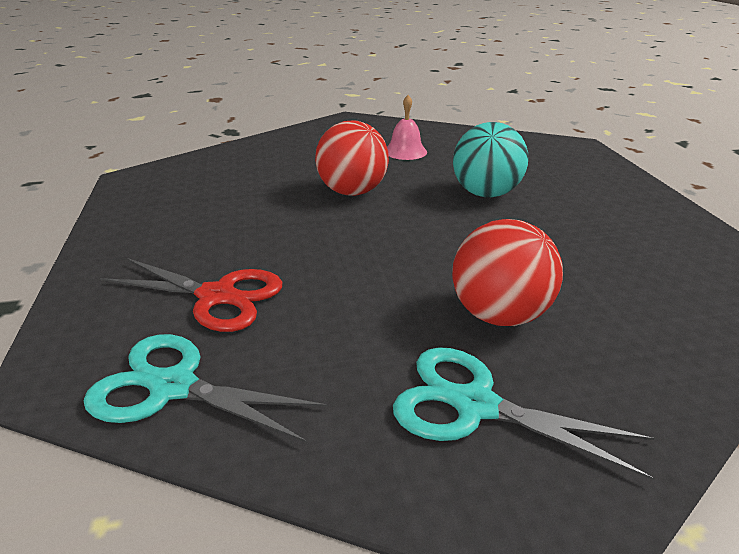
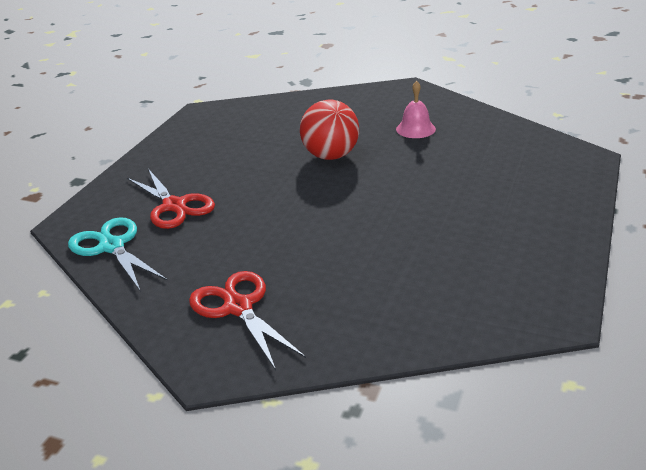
camera: 35 degrees right, 0 degrees up
(475, 405) = (238, 307): turquoise scissors -> red scissors
(485, 193) = (429, 182): turquoise ball -> none
(498, 314) = (316, 267): red ball -> none

